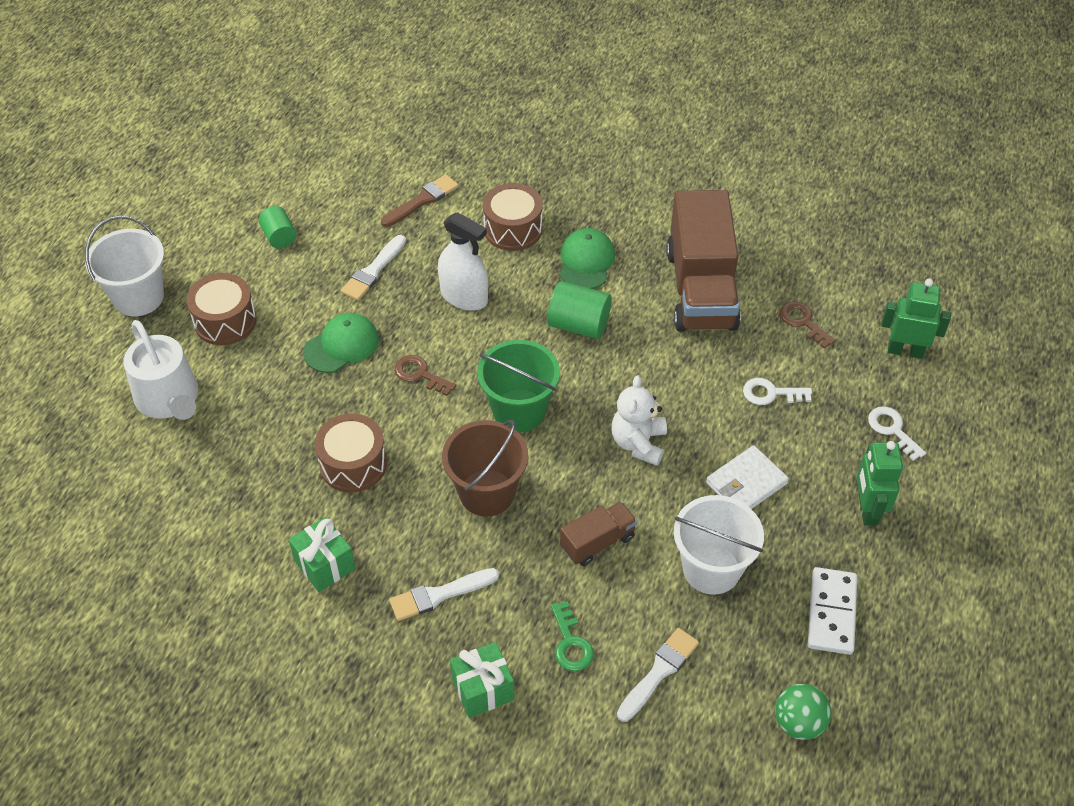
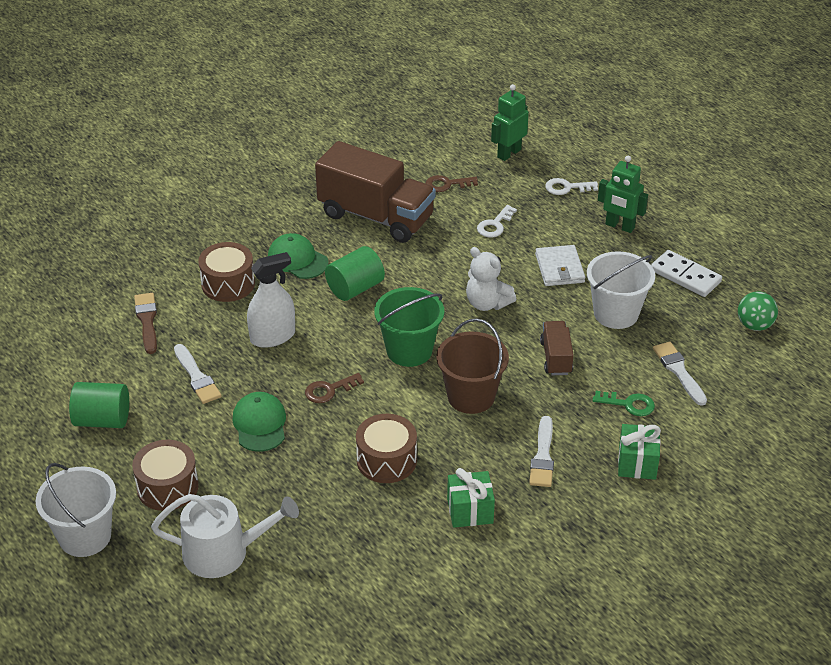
camera: 60 degrees left, 10 degrees down
(279, 237) = (102, 420): green cylinder -> green cylinder, size x1.55

